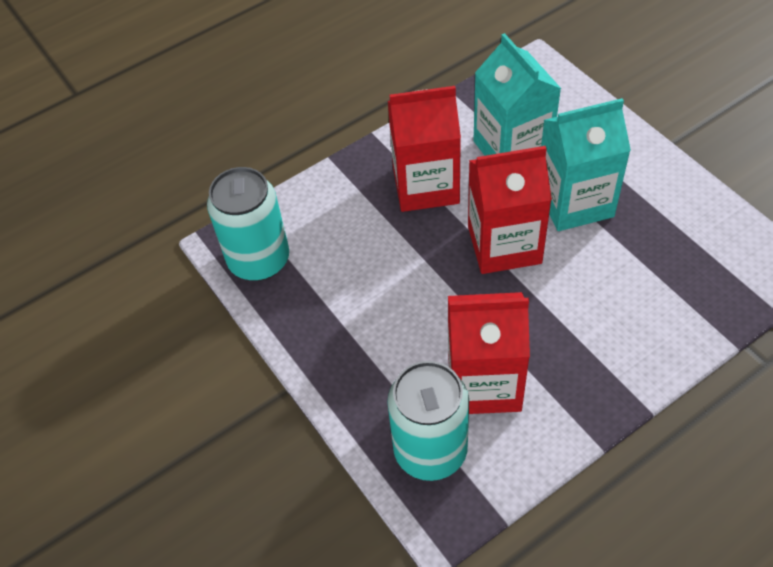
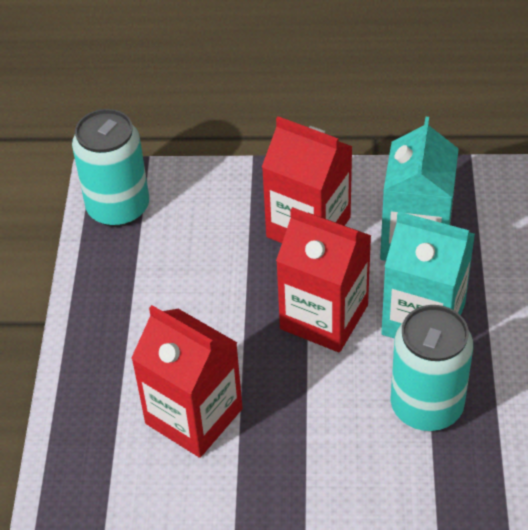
camera: 35 degrees right, 5 degrees down
(430, 450) = (101, 438): turquoise can -> turquoise can (426, 406)

